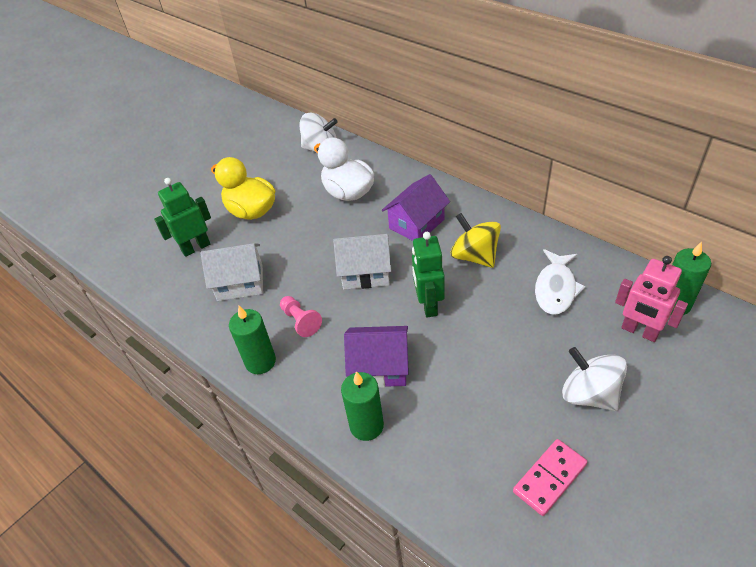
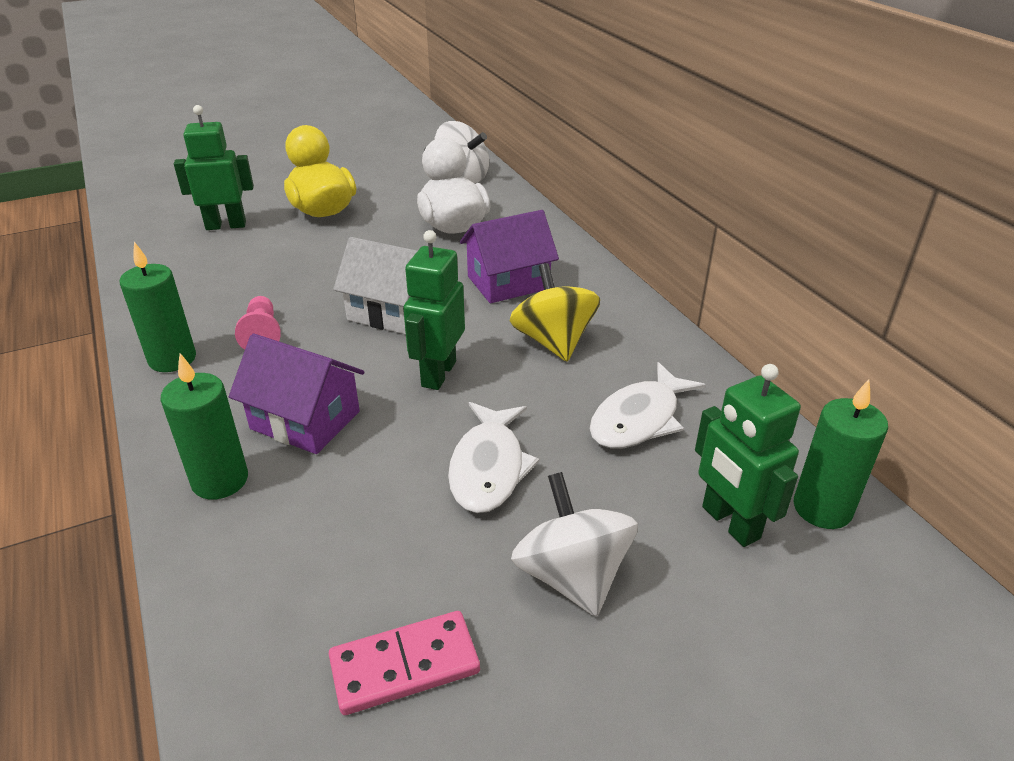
camera: 20 degrees right, 10 degrees down
(240, 283) = (236, 273): white house -> none
(503, 352) = (488, 467): none -> white fish
(639, 331) = (729, 523): pink robot -> green robot

